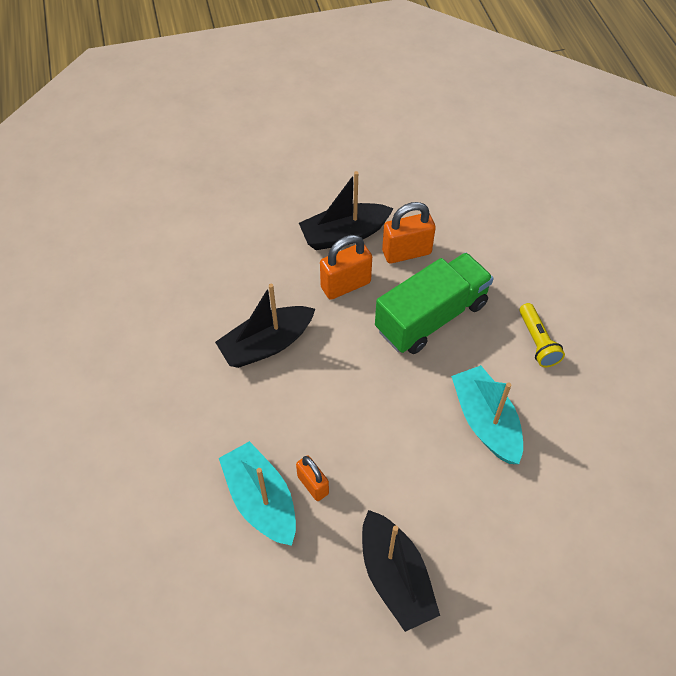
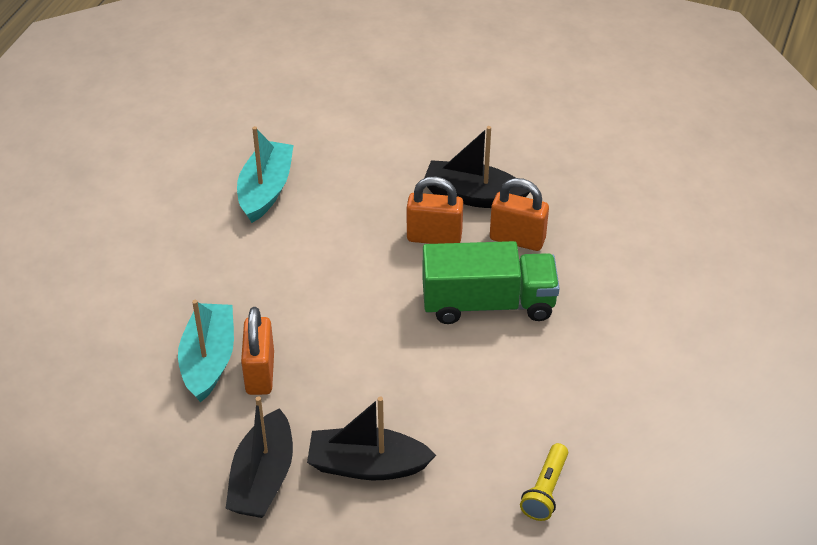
camera: 35 degrees right, 10 degrees down
(267, 344) = (321, 247): black boat -> black boat (367, 465)
(313, 485) = (260, 373): orange padlock -> orange padlock, size x1.57
(485, 422) = (455, 412): turquoise boat -> turquoise boat (266, 190)
(537, 342) = (570, 377): yellow flashlight -> yellow flashlight (545, 490)

